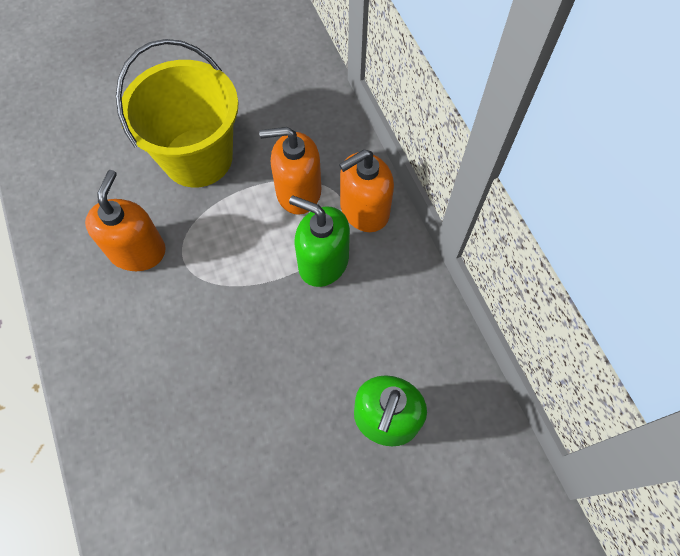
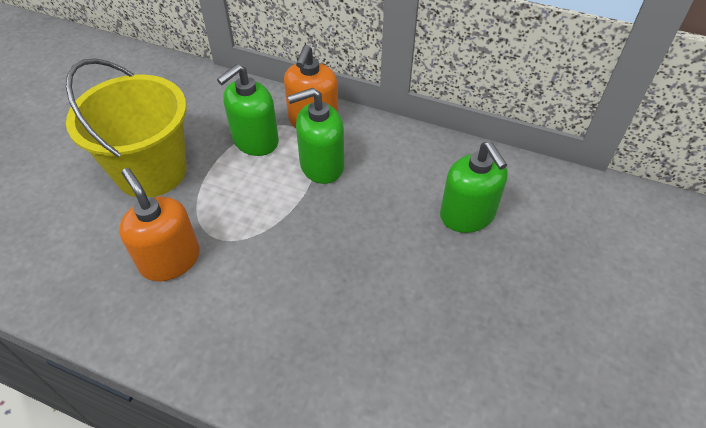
camera: 45 degrees left, 15 degrees down
(298, 191) = (255, 141): orange soap dispenser -> green soap dispenser

